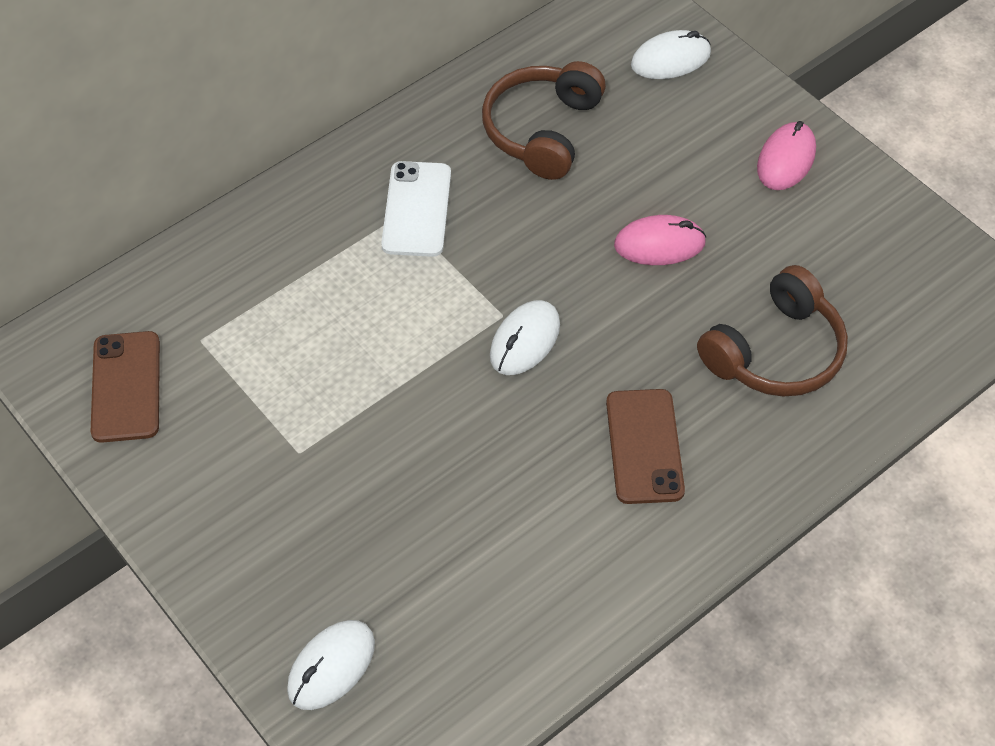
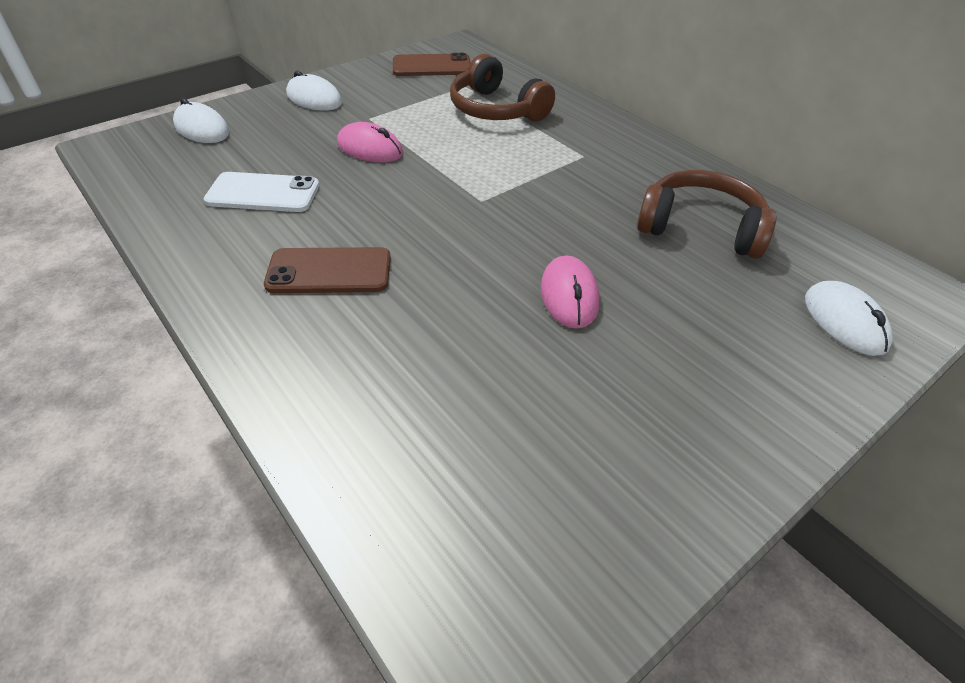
camera: 90 degrees right, 10 degrees down
(417, 209) = (590, 163): white phone -> white phone (263, 193)
(525, 341) = (454, 210): white mouse -> white mouse (314, 99)
(775, 352) = (424, 375): brown headphones -> brown headphones (496, 110)
(786, 160) = (720, 414): pink mouse -> pink mouse (370, 149)

